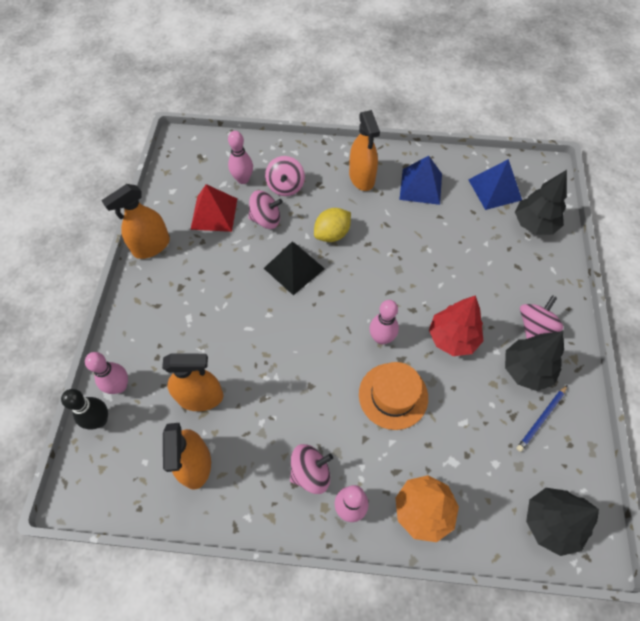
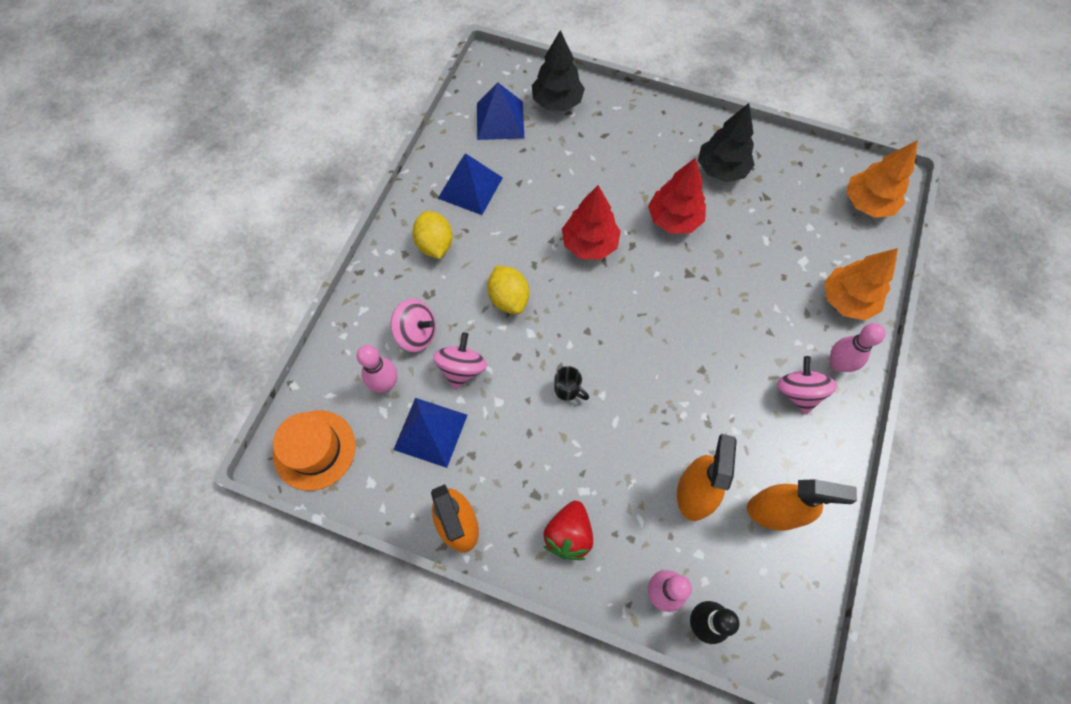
camera: 75 degrees left, 5 degrees up
(154, 314) = (568, 534): none -> red strawberry
(214, 213) = (430, 432): red pyramid -> blue pyramid
(267, 290) = (568, 390): none -> black mug
(294, 268) = (545, 352): black pyramid -> none
(362, 178) = (435, 244): orange spray bottle -> yellow lemon
(381, 338) = (659, 285): pink bowling pin -> none
(393, 395) = (727, 292): orange hat -> orange hat (314, 449)
(401, 278) = (589, 244): none -> red tree
(534, 326) = (676, 146): pink spinning top -> none
(541, 419) = (772, 176): blue pencil -> none
(551, 522) = (867, 204): black tree -> orange tree

